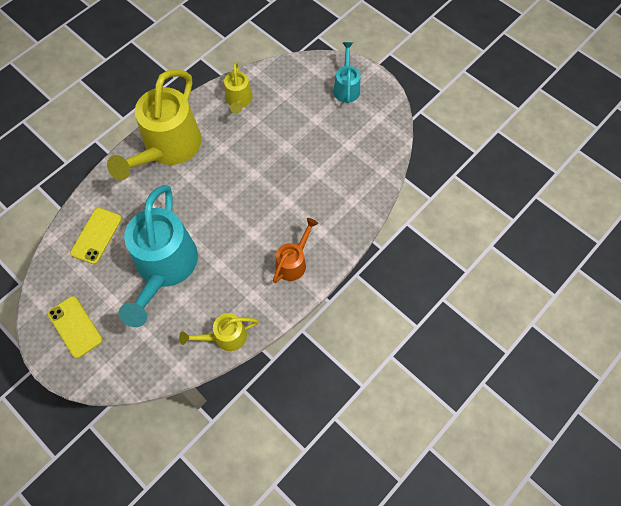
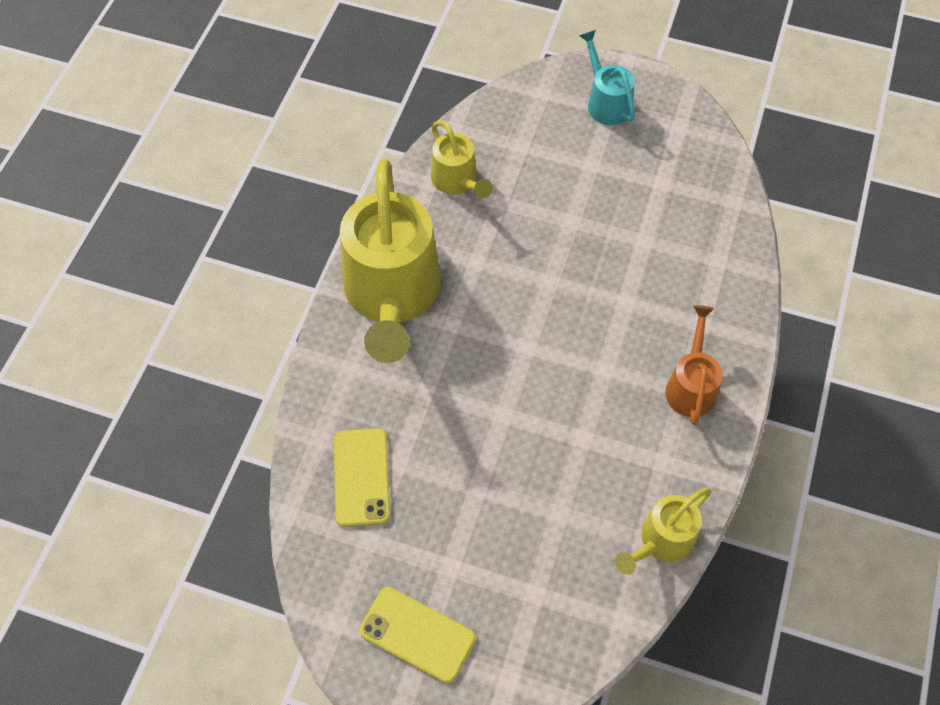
camera: 25 degrees left, 5 degrees down
(164, 268) = (502, 479): turquoise watering can -> none

